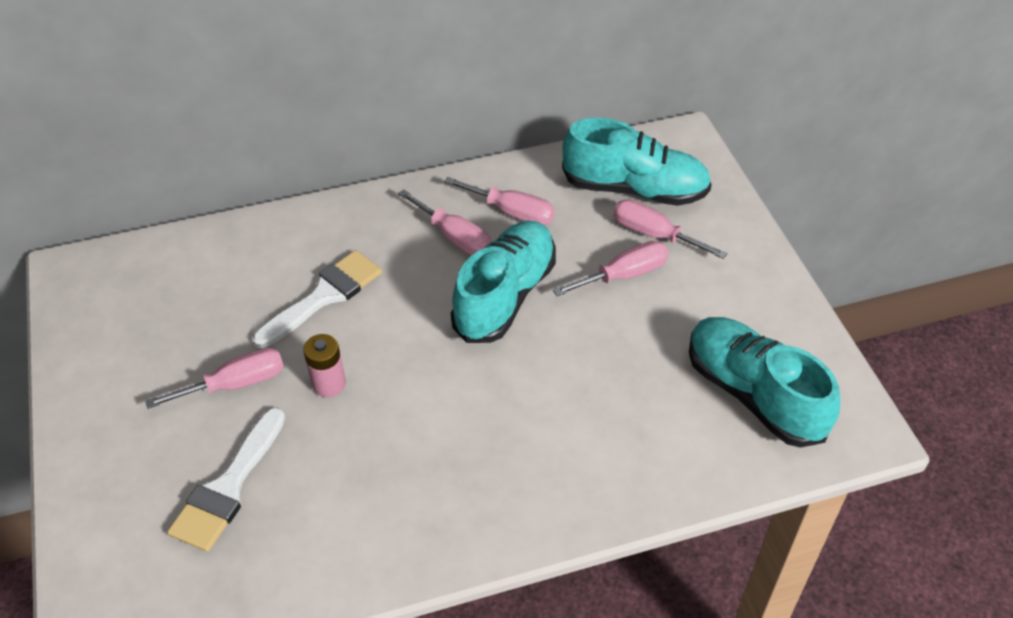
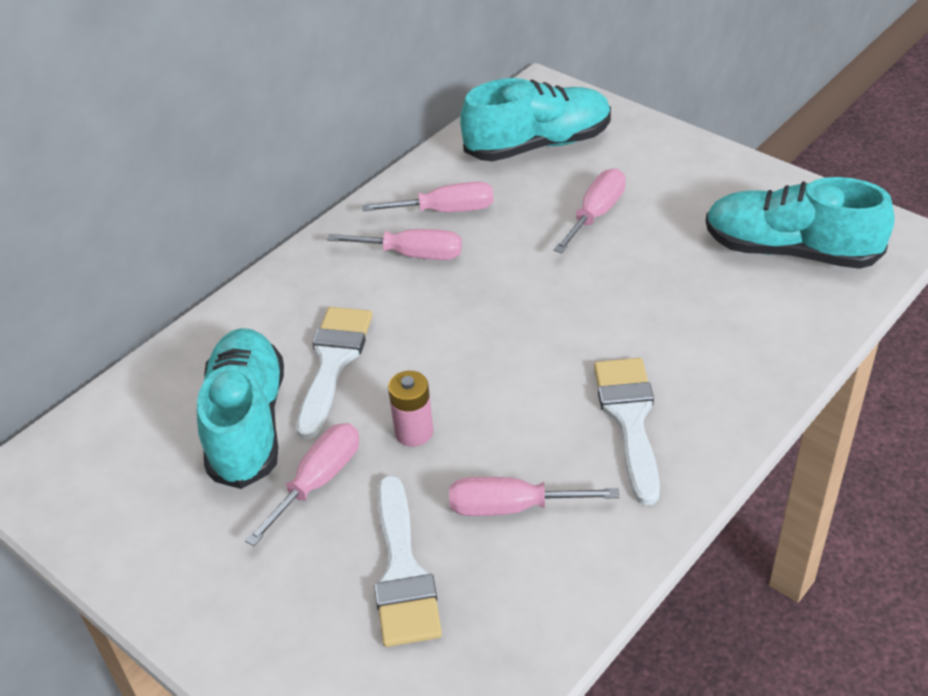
camera: 30 degrees left, 5 degrees down
(487, 465) = (629, 419): none -> white brush
(505, 295) = (508, 279): turquoise shoe -> turquoise shoe (247, 423)
(654, 234) = (590, 172): pink screwdriver -> pink screwdriver (511, 507)

